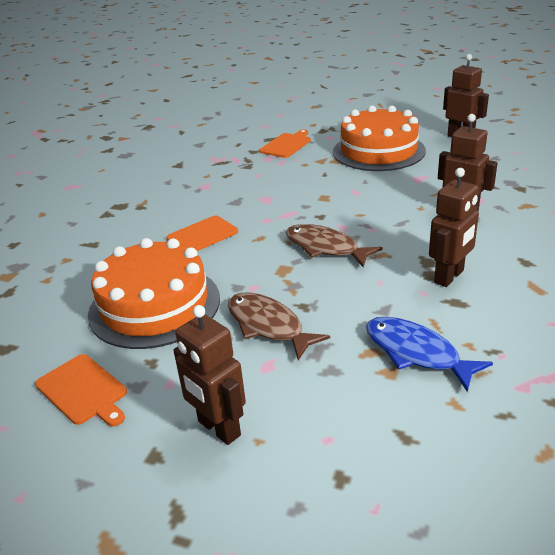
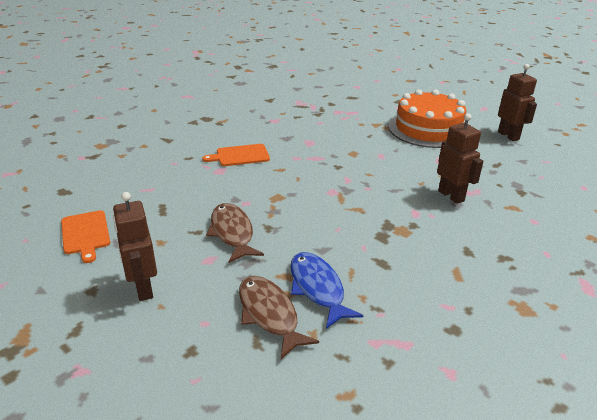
camera: 20 degrees right, 0 degrees up
(154, 305) = (172, 194): orange cake -> none
(286, 145) = (360, 105): orange cutting board -> none
(325, 248) = (320, 191): brown fish -> brown fish (269, 315)
(449, 277) = (394, 242): brown robot -> none

